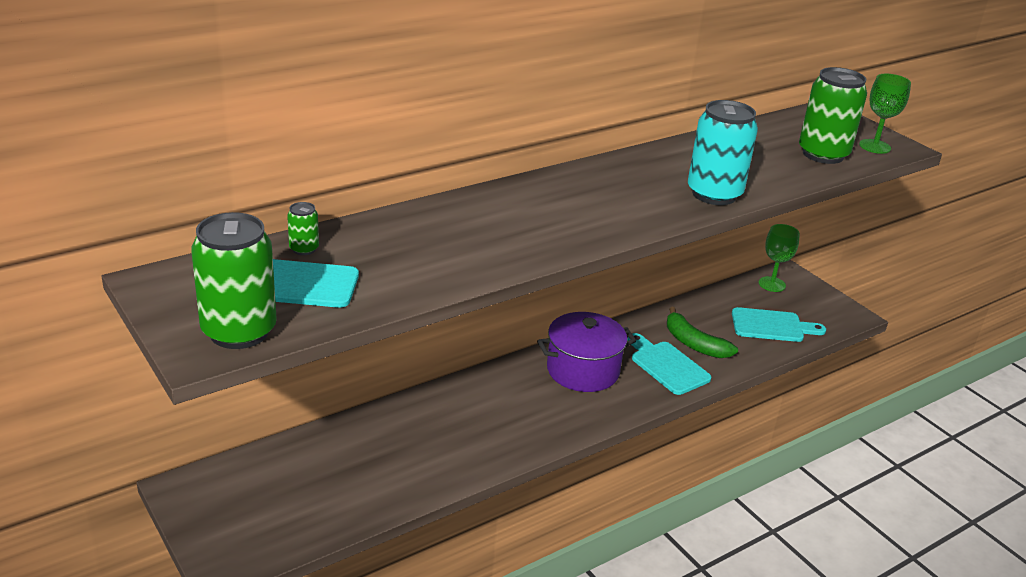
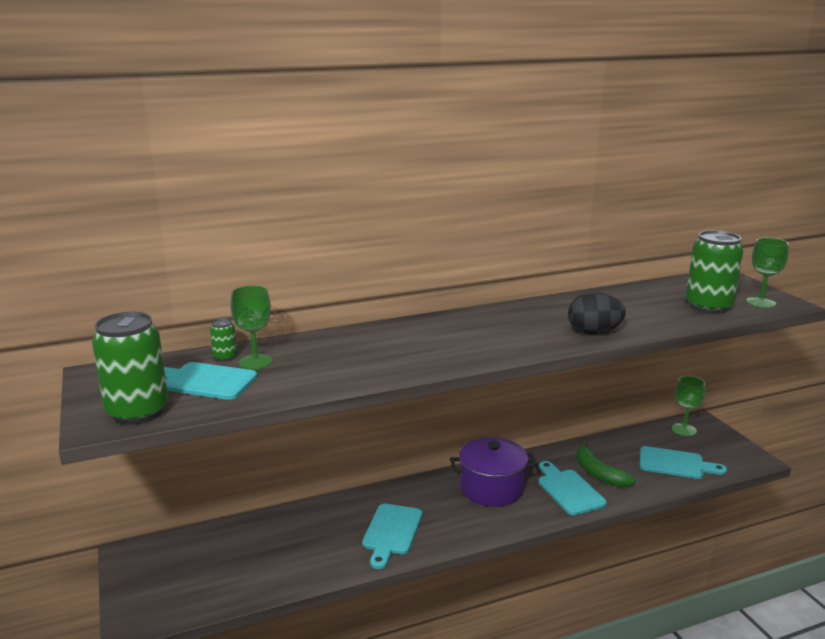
camera: 15 degrees right, 10 degrees down
(345, 254) = (255, 362): none -> green goblet
(487, 432) = (392, 532): none -> turquoise cutting board
(714, 194) = (593, 332): turquoise can -> black egg

